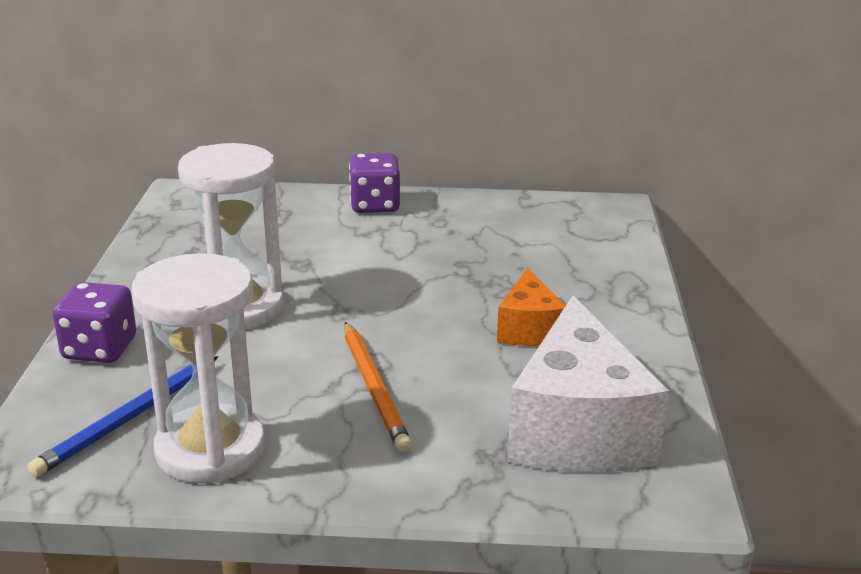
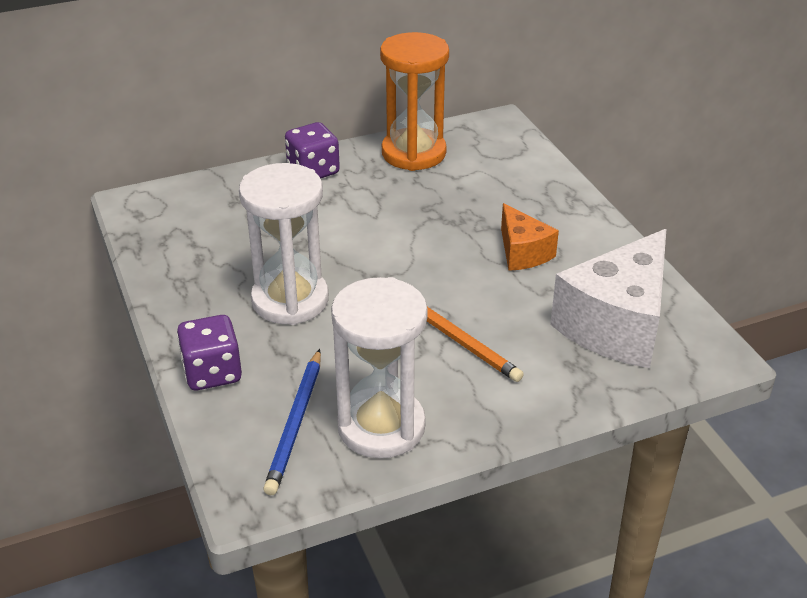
camera: 25 degrees left, 10 degrees up
(493, 213) = (413, 153): none -> orange hourglass
(577, 430) = (617, 325): white cheese -> white cheese turned 60 degrees clockwise

